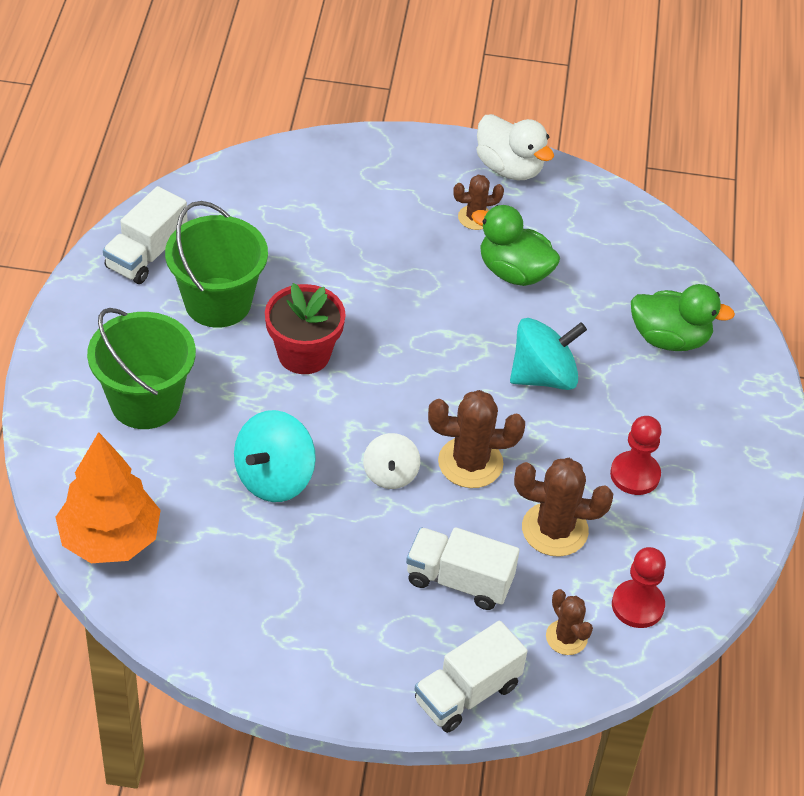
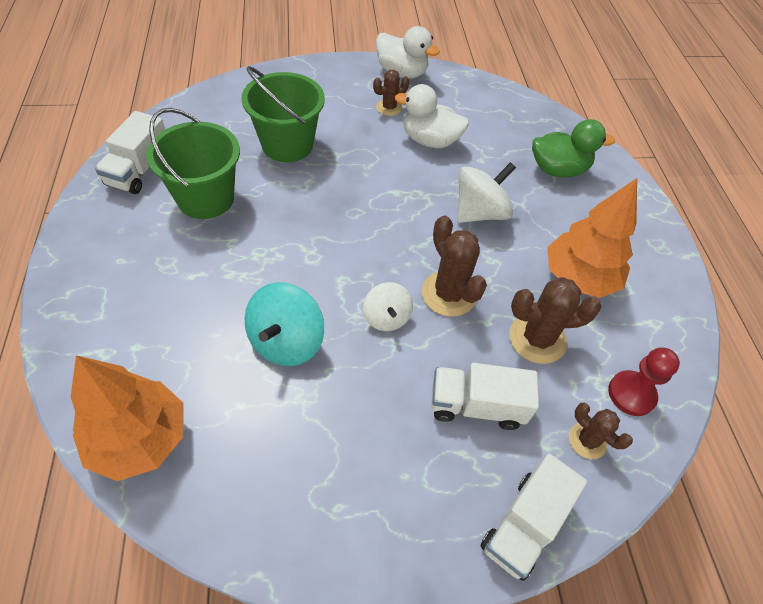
camera: 15 degrees left, 5 degrees up
(145, 402) = (155, 294): green bucket -> green bucket (287, 145)
(304, 354) = (286, 228): red flower pot -> none
(470, 463) = (448, 294): brown cactus -> brown cactus turned 75 degrees clockwise
(514, 272) = (430, 140): green duck -> white duck
(543, 376) = (479, 212): turquoise spinning top -> white spinning top
(635, 475) = (579, 278): red pawn -> orange tree

